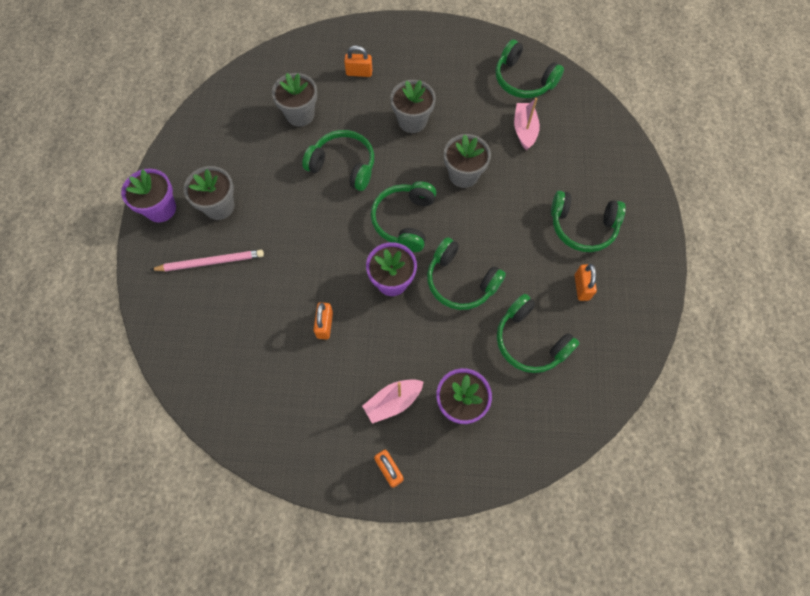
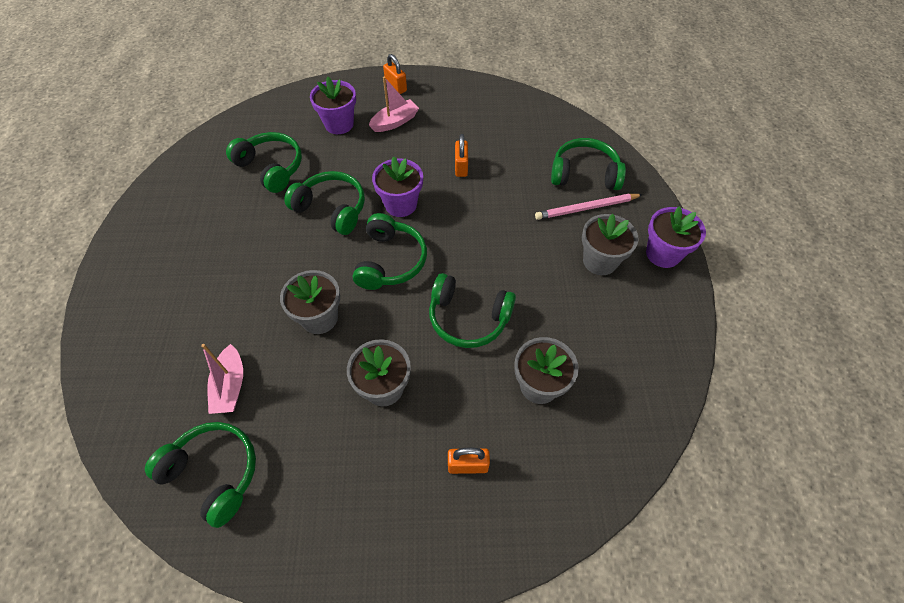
camera: 175 degrees right, 10 degrees down
(581, 287) = (209, 212): orange padlock -> none
(582, 227) = (190, 269): green headphones -> green headphones (584, 174)

